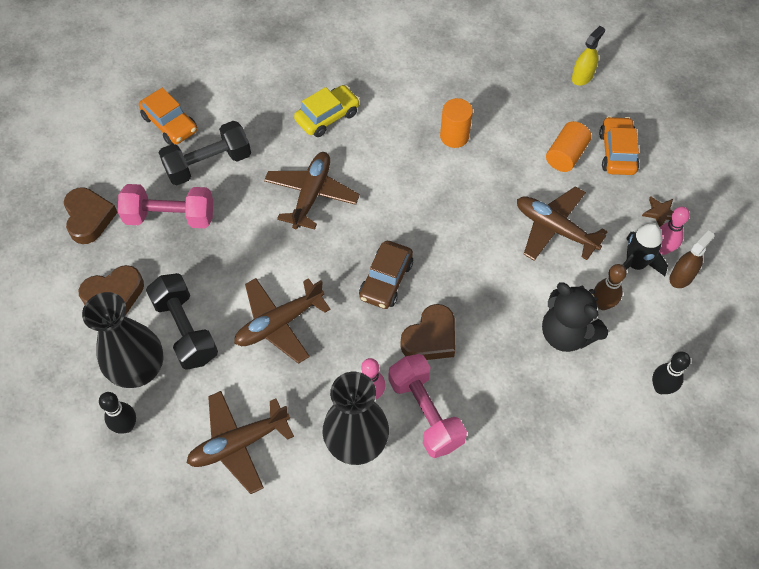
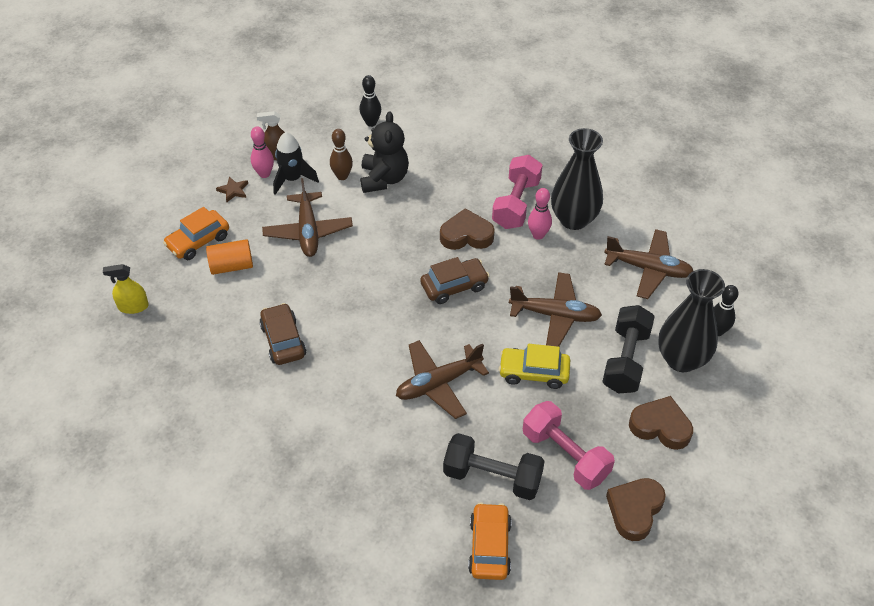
camera: 135 degrees left, 10 degrees down
(327, 117) = (353, 437): yellow car -> yellow car (533, 372)
(454, 136) = (283, 340): orange cylinder -> brown car

